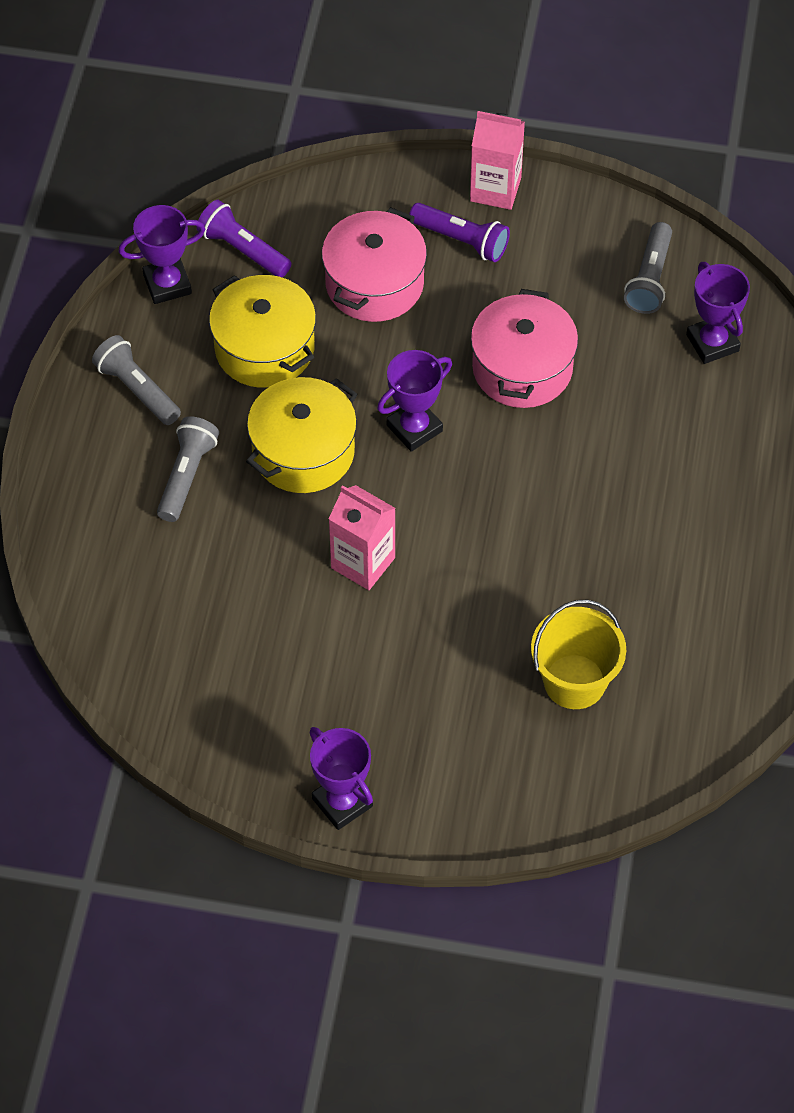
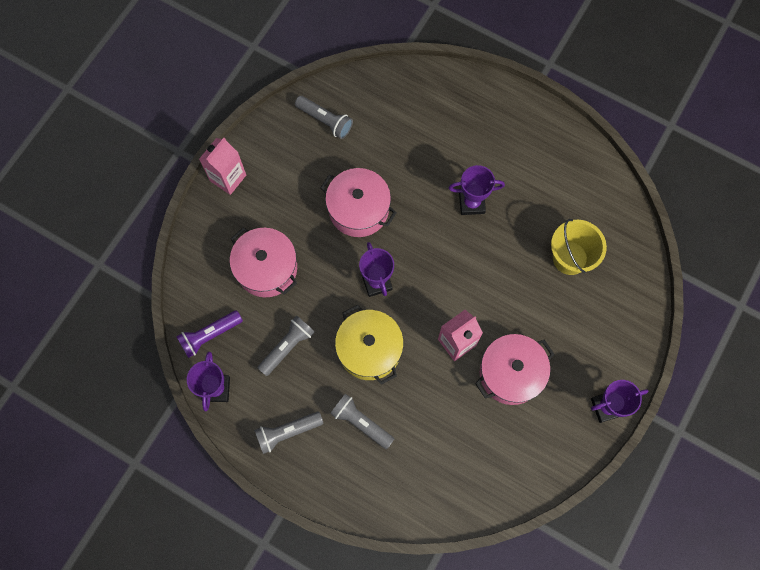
camera: 70 degrees left, 15 degrees up
(264, 348) = (287, 347): yellow pot -> grey flashlight
(342, 651) = (510, 373): none -> pink pot
(461, 240) = (256, 209): purple flashlight -> none
(712, 343) = (381, 106): purple trophy -> purple trophy (471, 203)

